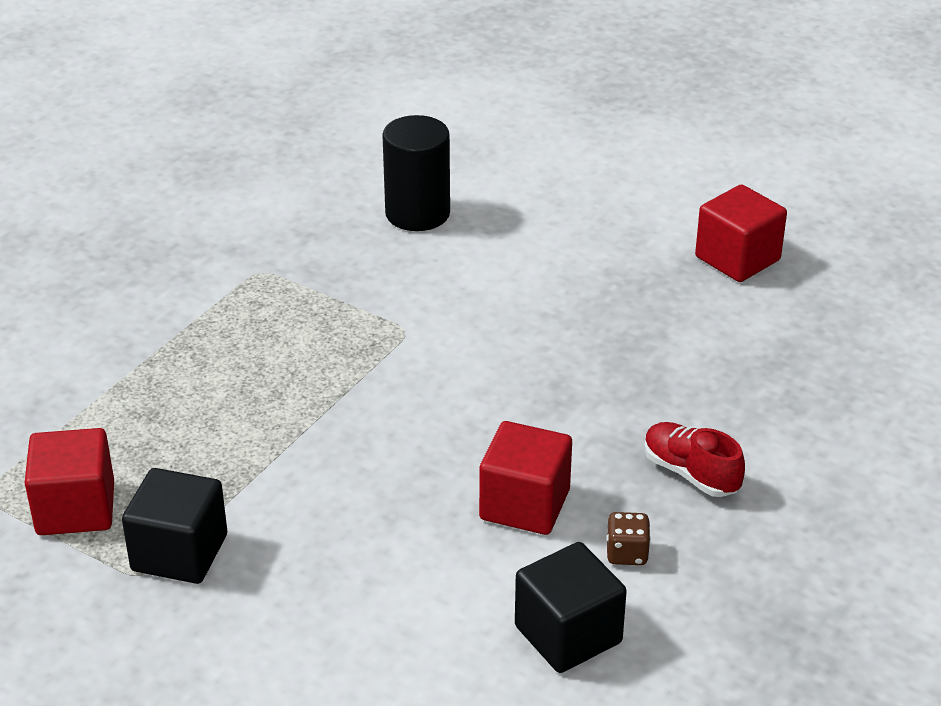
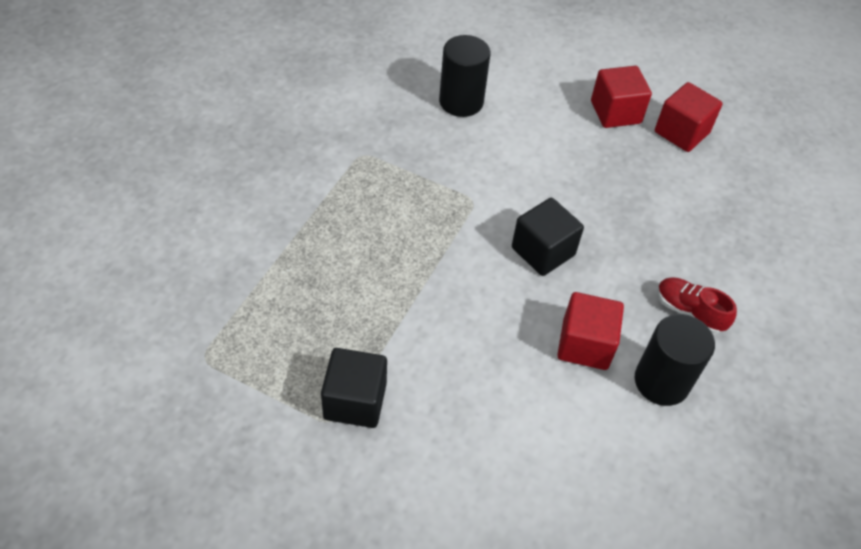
camera: 10 degrees left, 15 degrees up
(75, 509) = (273, 367): red cube -> red cube (615, 112)
(568, 634) = (637, 453): black cube -> black cube (543, 251)
(627, 553) = (661, 381): brown dice -> black cylinder

